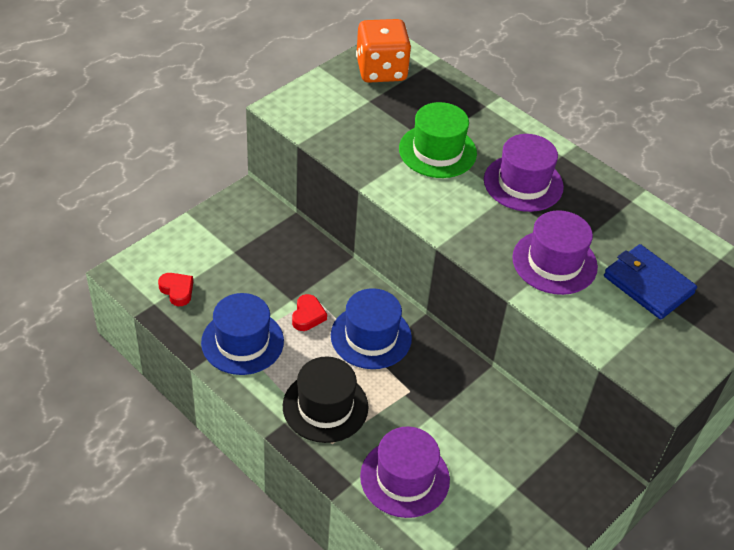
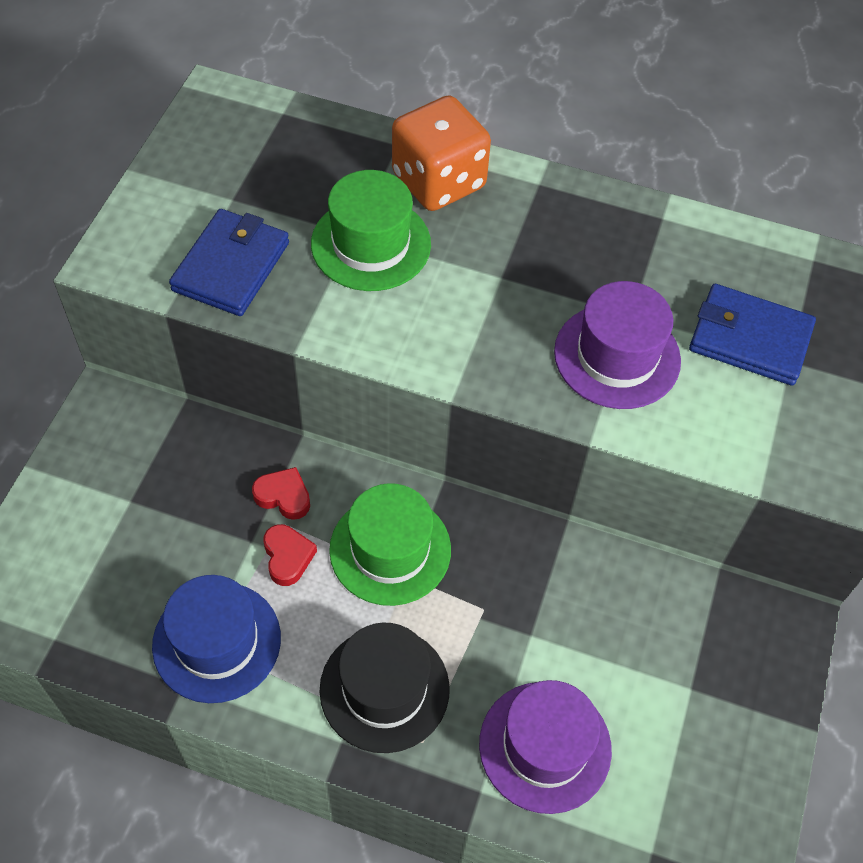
camera: 25 degrees left, 10 degrees up
(177, 291) = (78, 602): red heart -> red heart (283, 496)
(348, 134) = (231, 266): none -> blue wallet
(371, 336) = (390, 549): blue hat -> green hat
(381, 70) = (223, 142): orange dice -> orange dice (438, 181)
(523, 183) = (512, 248): purple hat -> none

